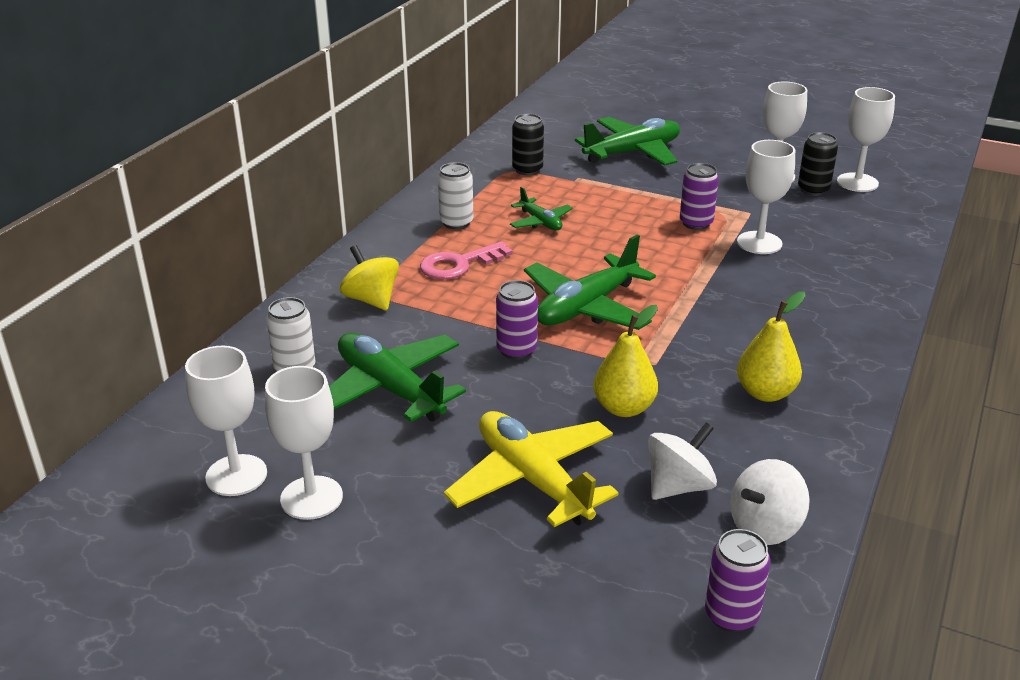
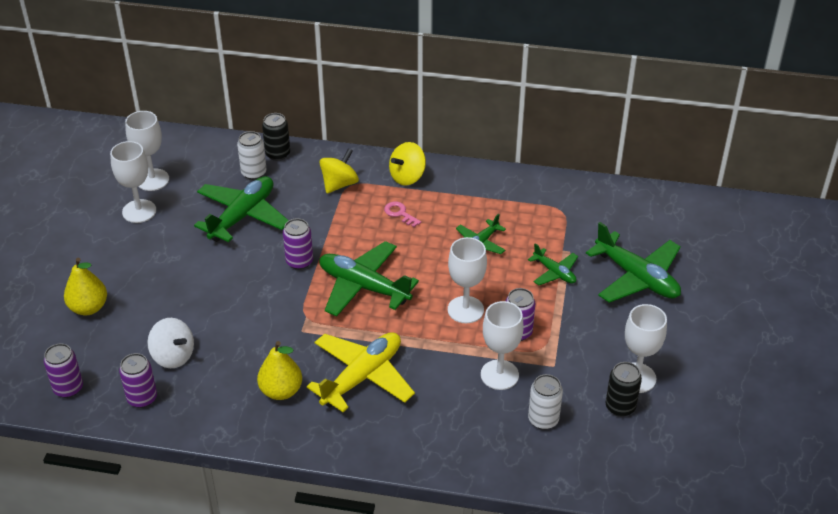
camera: 75 degrees right, 10 degrees up
(390, 250) = (407, 177): none -> yellow spinning top
(456, 223) = (460, 199): white can -> white can (543, 419)
(459, 264) = (400, 213): pink key -> pink key, size x0.61
(527, 170) = (568, 220): black can -> black can (278, 154)
(533, 480) = (168, 292): yellow plane -> yellow plane (362, 377)
(608, 190) = (554, 272): none -> green plane
(624, 408) = (247, 322): yellow pear -> yellow pear (88, 308)
(764, 527) = (142, 398): white spinning top -> purple can
(857, 182) = (653, 440): white goblet -> white goblet (465, 310)

